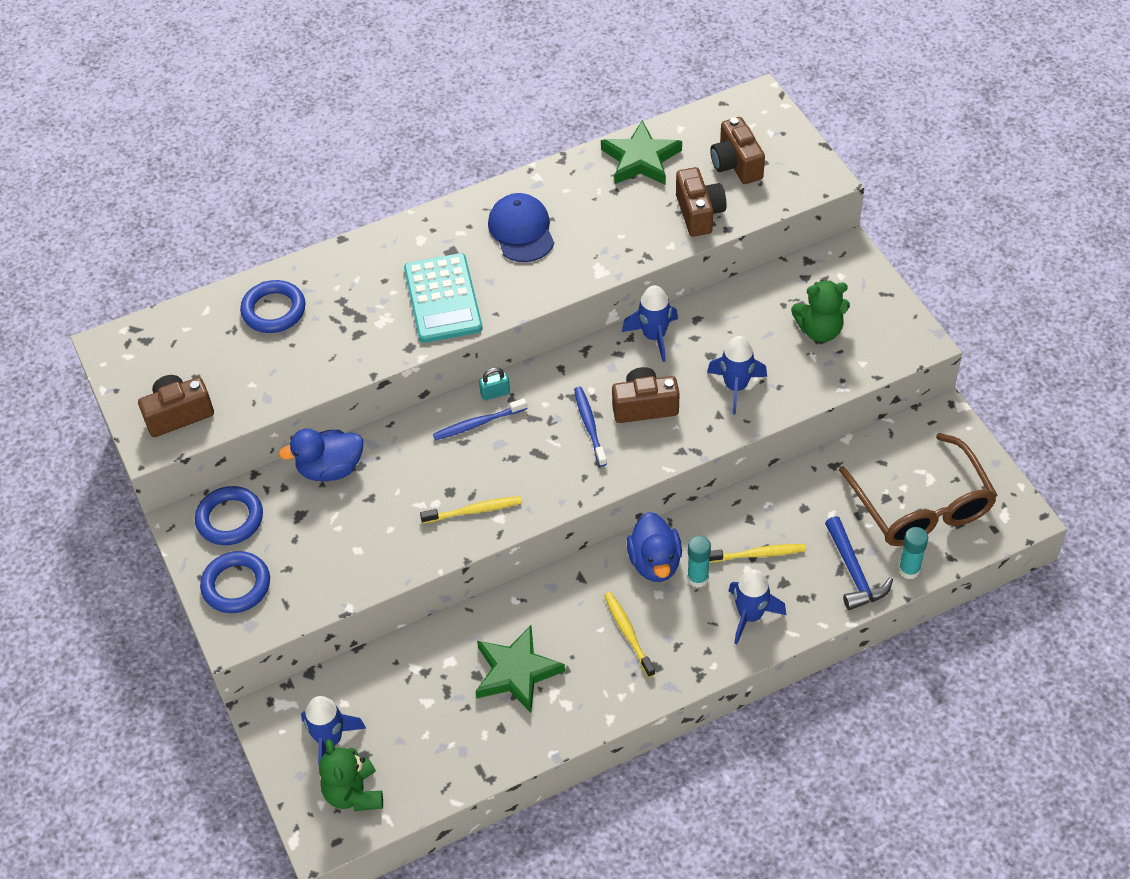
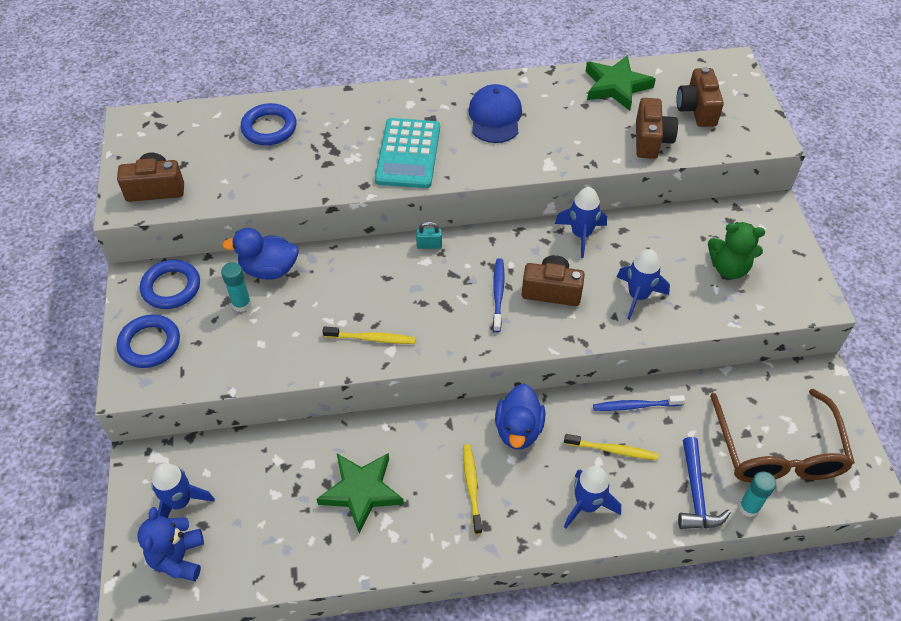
camera: 15 degrees right, 0 degrees up
(354, 793) = (178, 558): green teddy bear -> blue teddy bear
(478, 423) = (405, 266): blue toothbrush -> blue toothbrush (635, 406)
(697, 578) = (551, 456): turquoise glue stick -> turquoise glue stick (241, 304)

